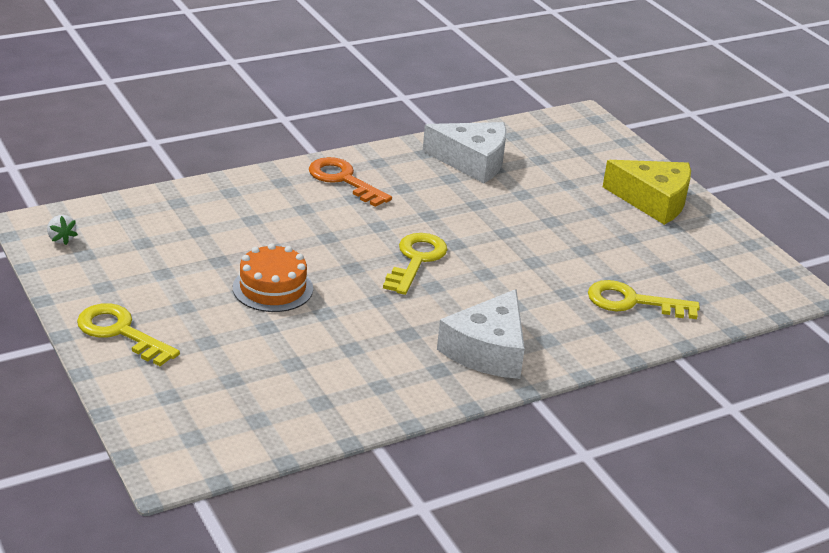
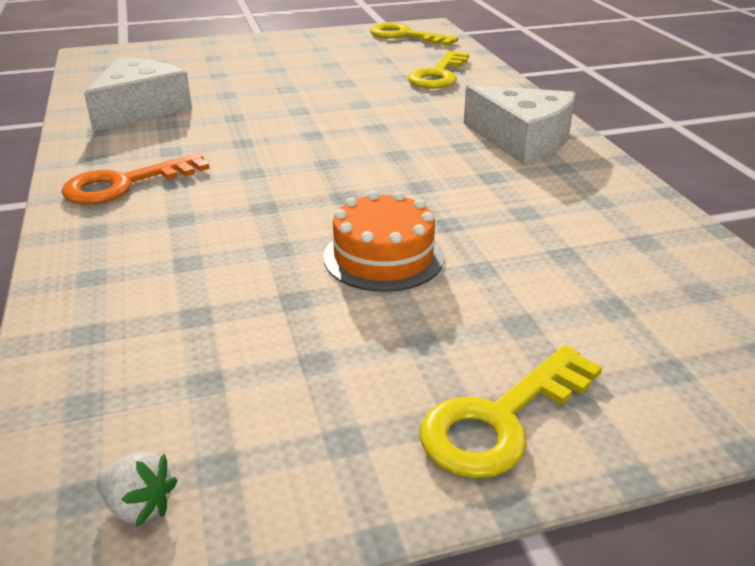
camera: 75 degrees left, 0 degrees up
(61, 239) = (139, 506): white strawberry -> white strawberry turned 45 degrees clockwise
(416, 260) = (340, 158): yellow key -> yellow key (405, 36)
(653, 201) = (271, 49): yellow cheese -> none

